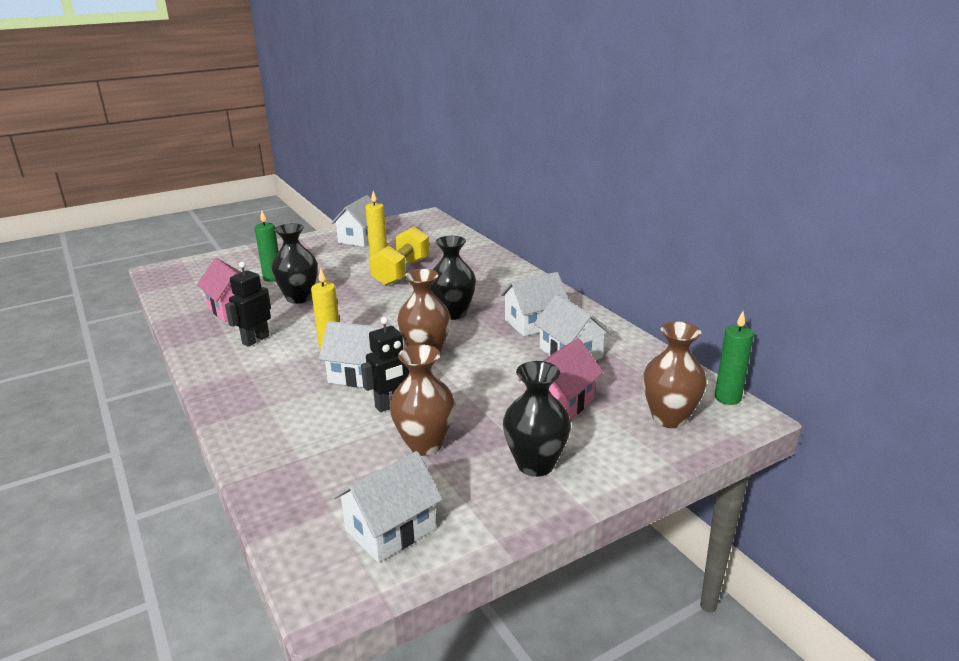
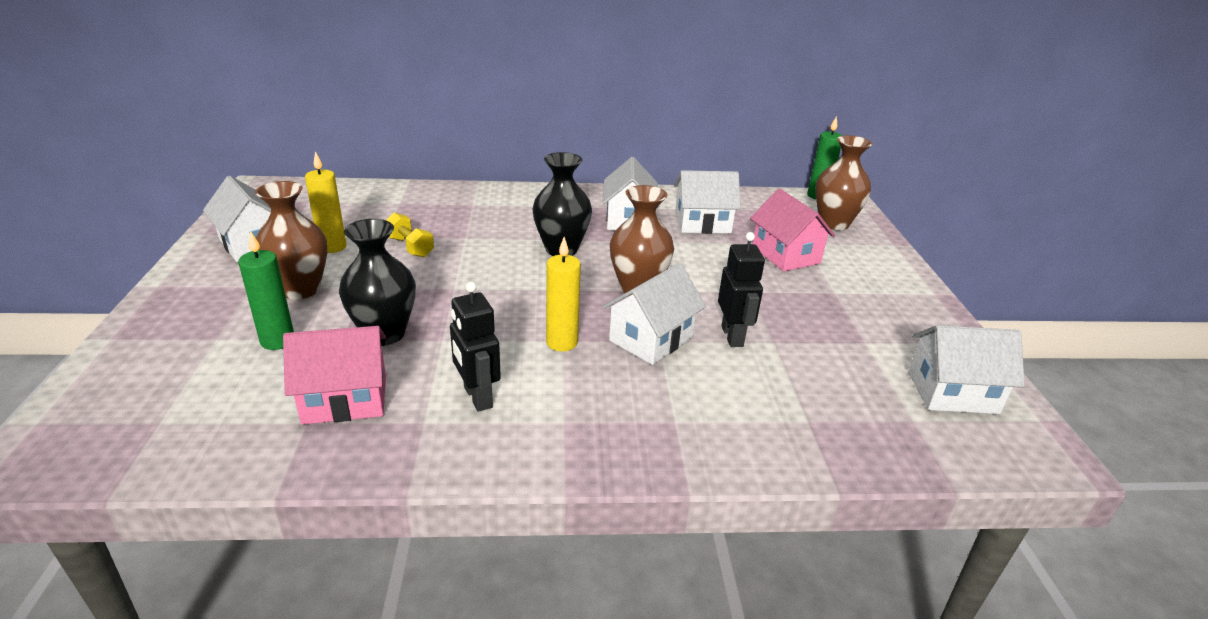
camera: 65 degrees left, 5 degrees up
(390, 529) = (952, 392): white house -> white house turned 75 degrees counterclockwise
(401, 272) = (410, 247): yellow dumbbell -> yellow dumbbell, size x0.55
(424, 444) = (819, 337): brown vase -> brown vase (300, 289)
(535, 464) = (875, 294): black vase -> none

